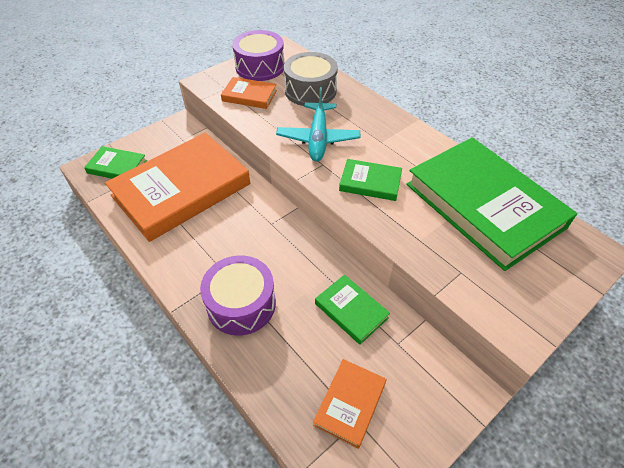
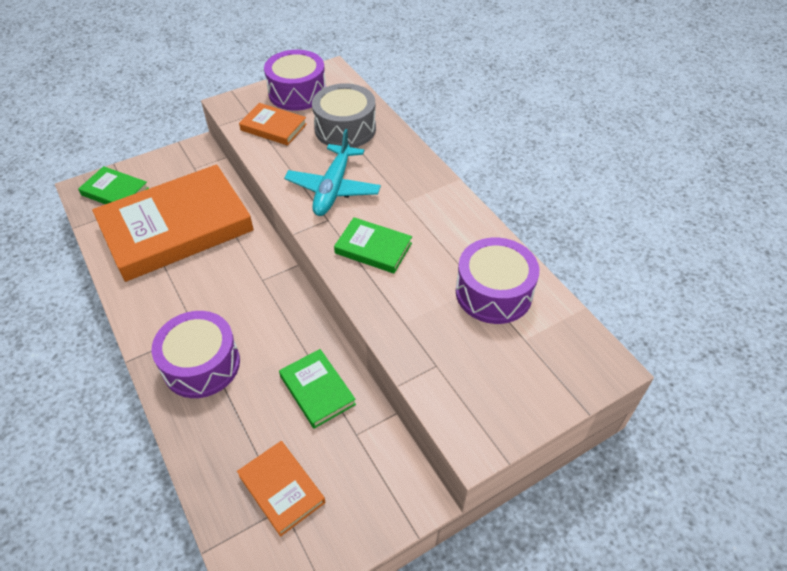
camera: 10 degrees right, 0 degrees up
(350, 403) = (281, 489): orange book -> orange book turned 75 degrees counterclockwise
(484, 205) = (493, 292): green book -> purple drum

